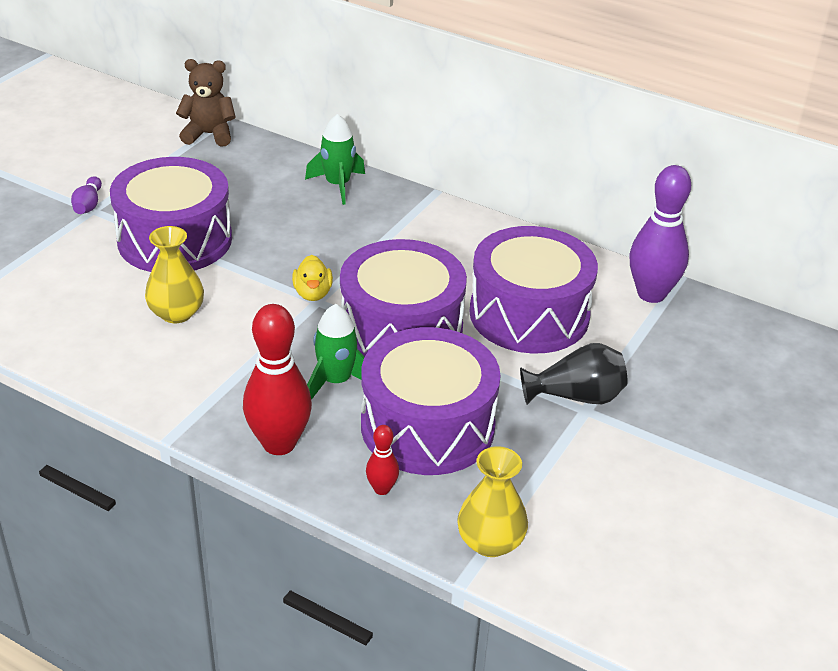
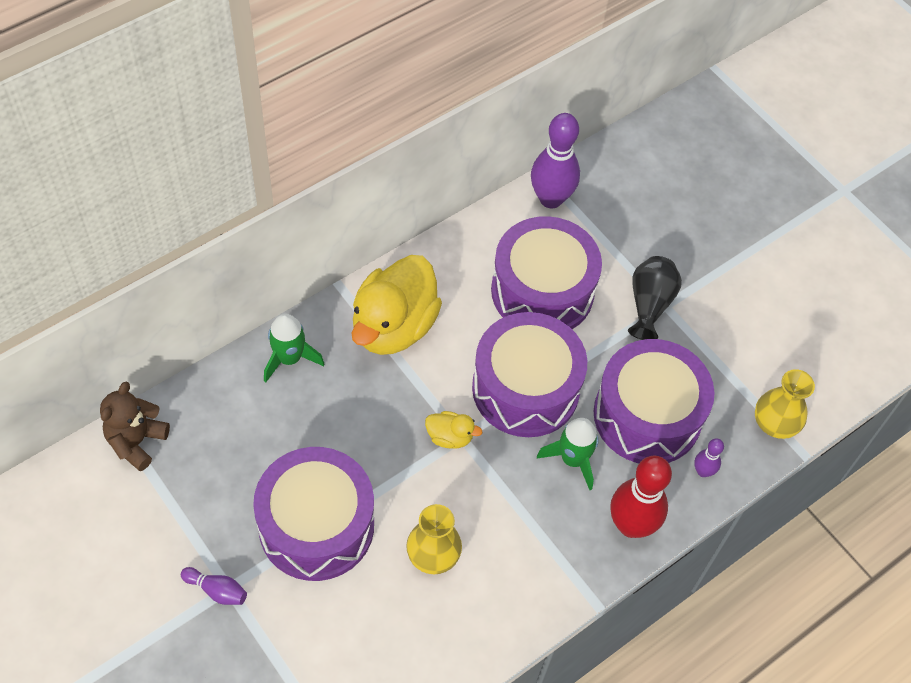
camera: 70 degrees left, 20 degrees up
(382, 489) = (703, 471): red bowling pin -> purple bowling pin
(413, 232) = (394, 326): none -> yellow duck

